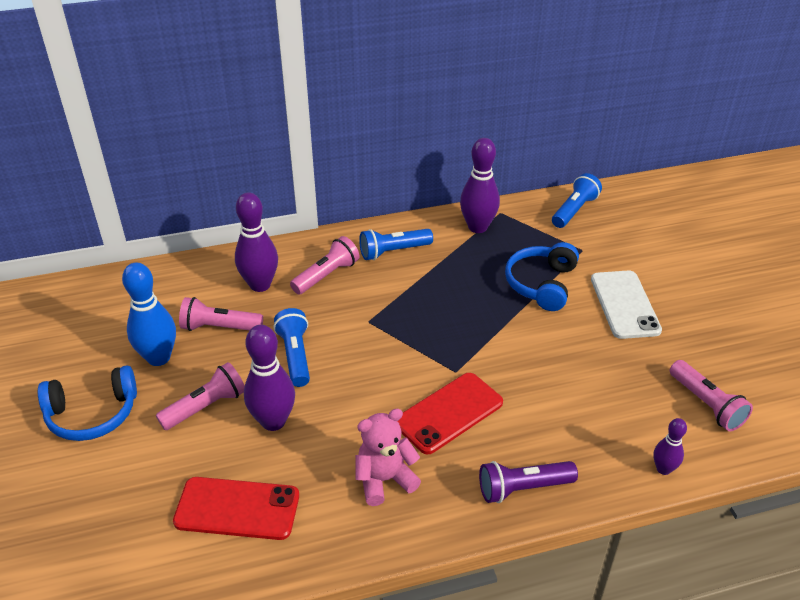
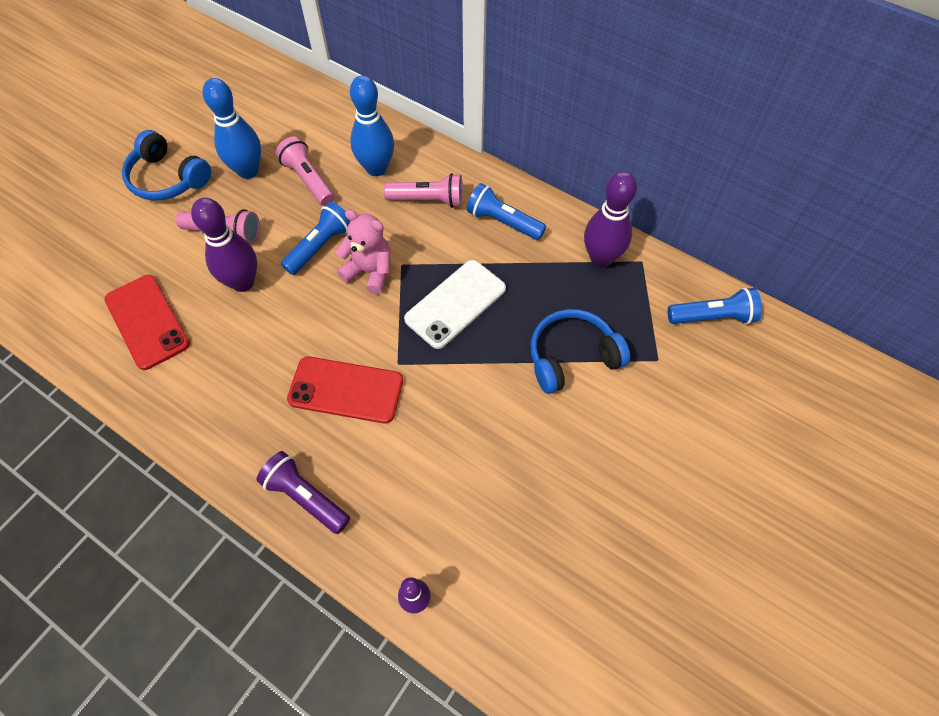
camera: 50 degrees right, 20 degrees up
(260, 285) = (376, 168): purple bowling pin -> blue bowling pin
(384, 480) = (241, 393): pink teddy bear -> pink teddy bear (370, 271)
(624, 304) = (611, 443): white phone -> white phone (455, 304)
(706, 404) = (534, 595): pink flashlight -> none

